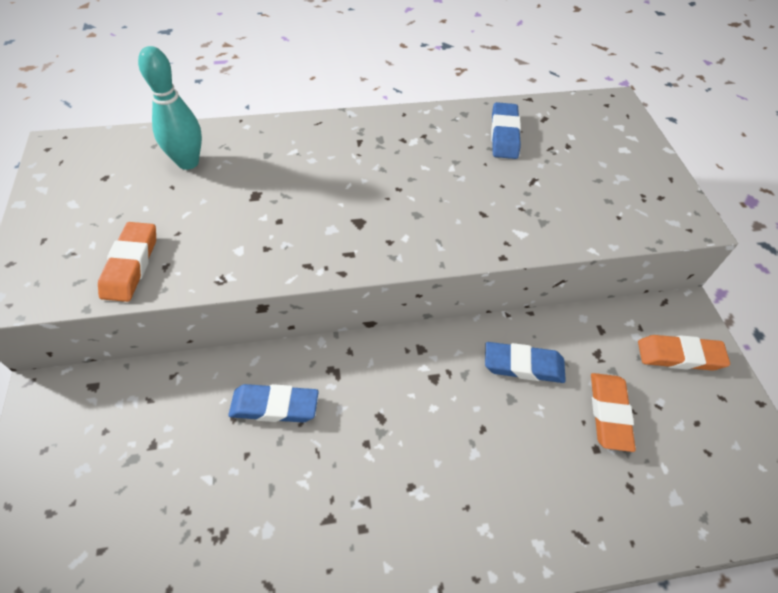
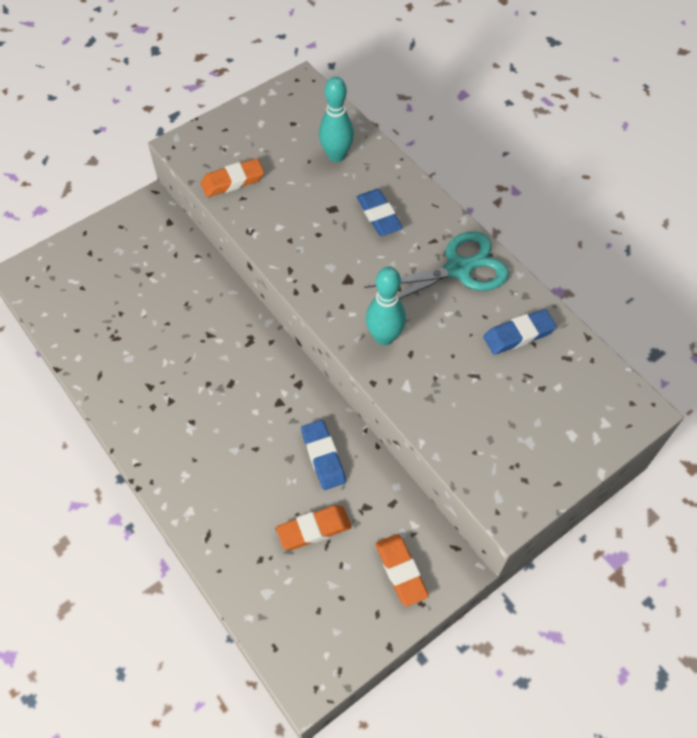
camera: 65 degrees right, 5 degrees up
(274, 406) = (206, 320): blue eraser -> blue eraser (379, 215)
(405, 139) = (458, 269): none -> turquoise scissors
(451, 224) = (384, 337): none -> turquoise bowling pin

